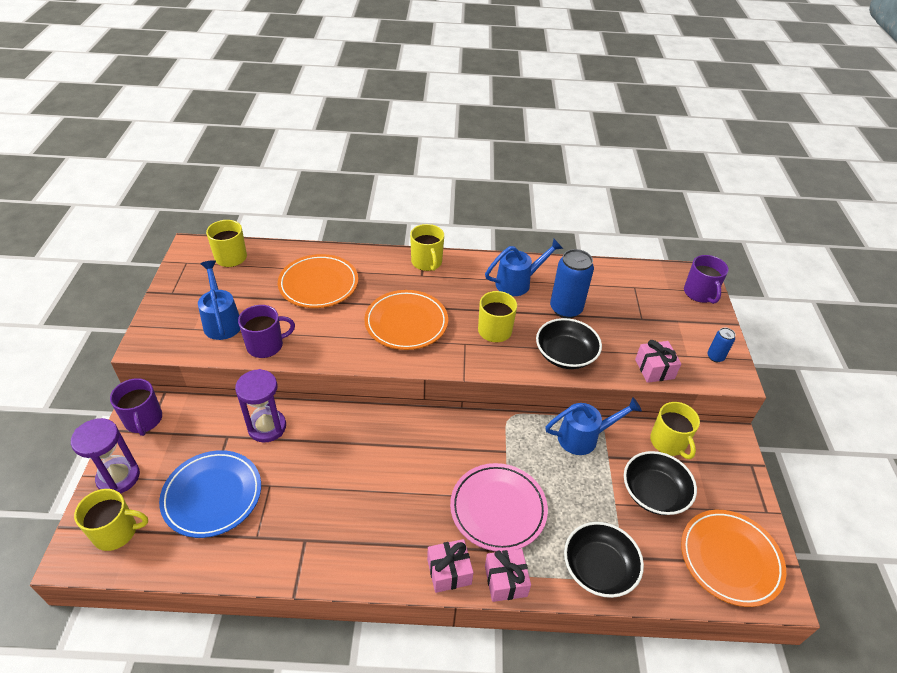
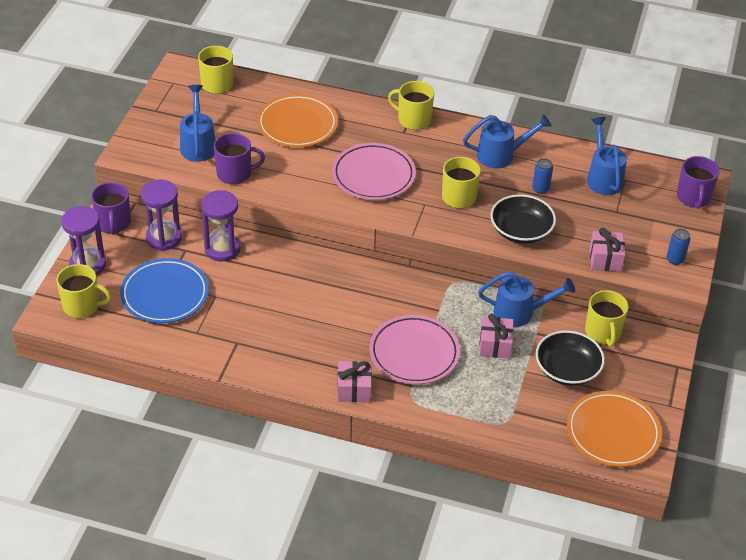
camera: 15 degrees right, 0 degrees up
(201, 427) = (164, 238): none -> purple hourglass
(406, 323) = (373, 175): orange plate -> pink plate
(427, 262) = (413, 120): yellow mug -> yellow mug turned 120 degrees clockwise
(505, 581) = (401, 406): pink gift -> pink gift (495, 345)
(566, 309) = (540, 189): blue can -> blue can, size x0.50
(598, 568) = (487, 414): black bowl -> none
(615, 288) = (603, 178): none -> blue watering can

